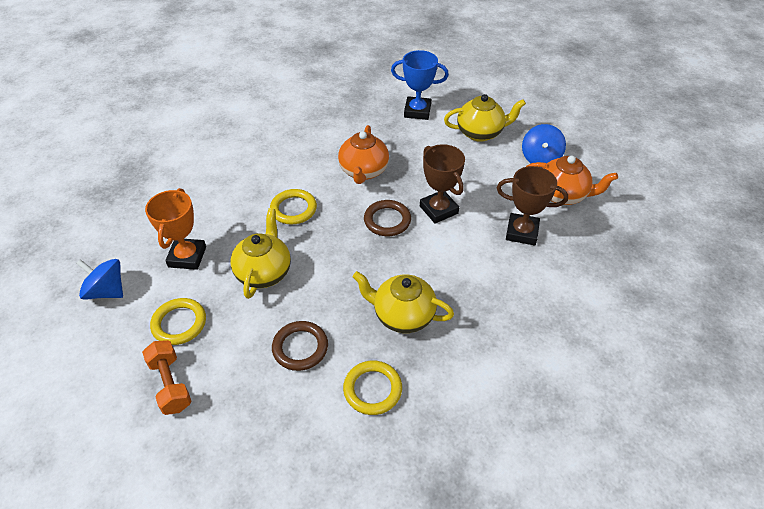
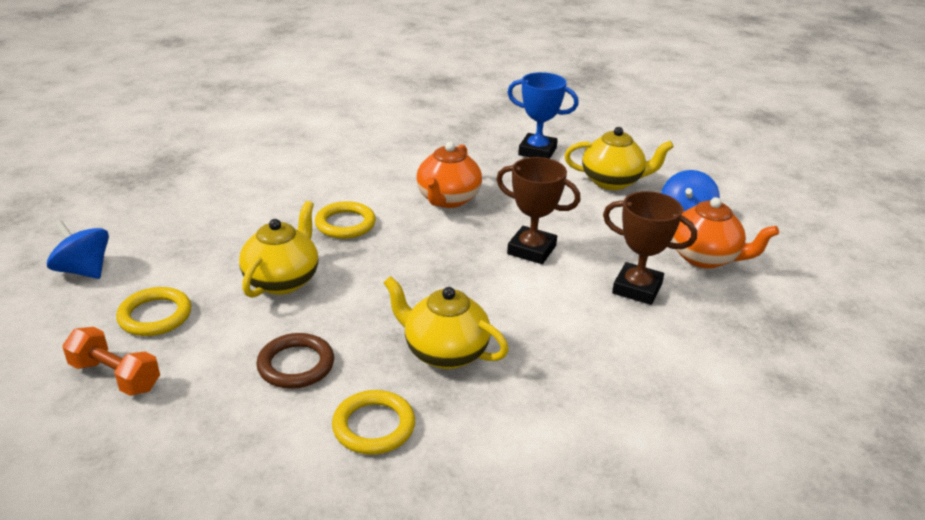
camera: 10 degrees right, 15 degrees down
(171, 384) = (115, 376): orange dumbbell -> orange dumbbell turned 45 degrees counterclockwise
(187, 257) = (195, 252): orange trophy -> none
(387, 220) = (460, 251): brown ring -> none
(438, 210) = (531, 250): brown trophy -> brown trophy turned 45 degrees counterclockwise

